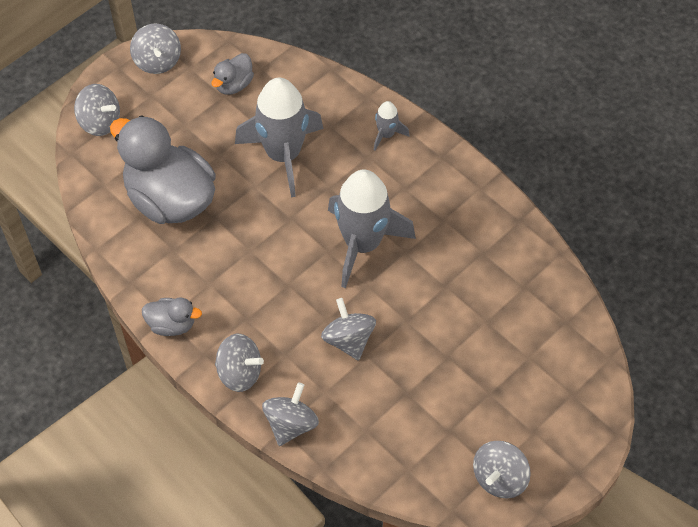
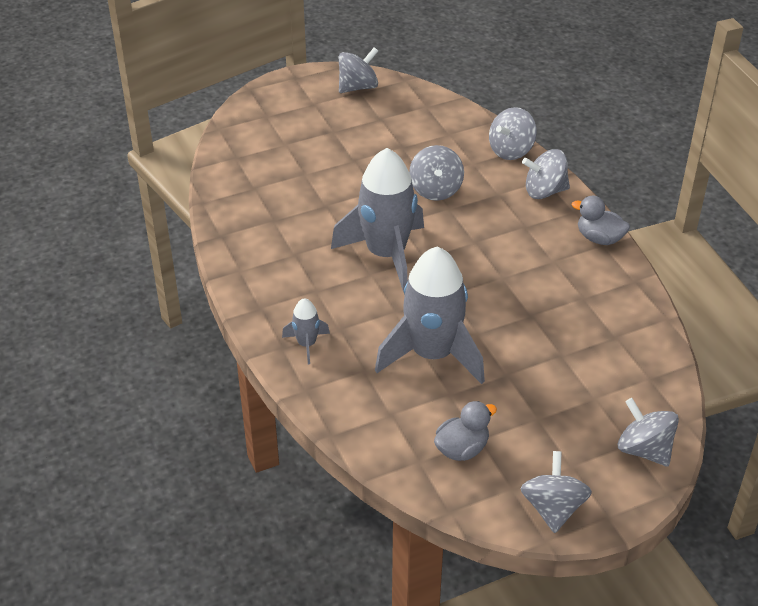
camera: 160 degrees left, 15 degrees down
(170, 199) = (575, 344): grey duck -> none
(239, 373) = (544, 191): grey spinning top -> grey spinning top turned 45 degrees counterclockwise

